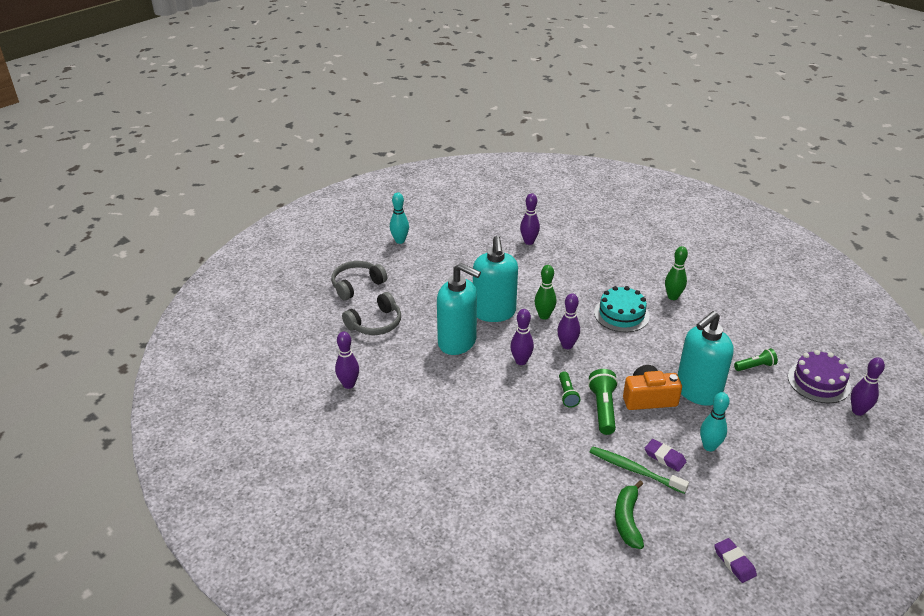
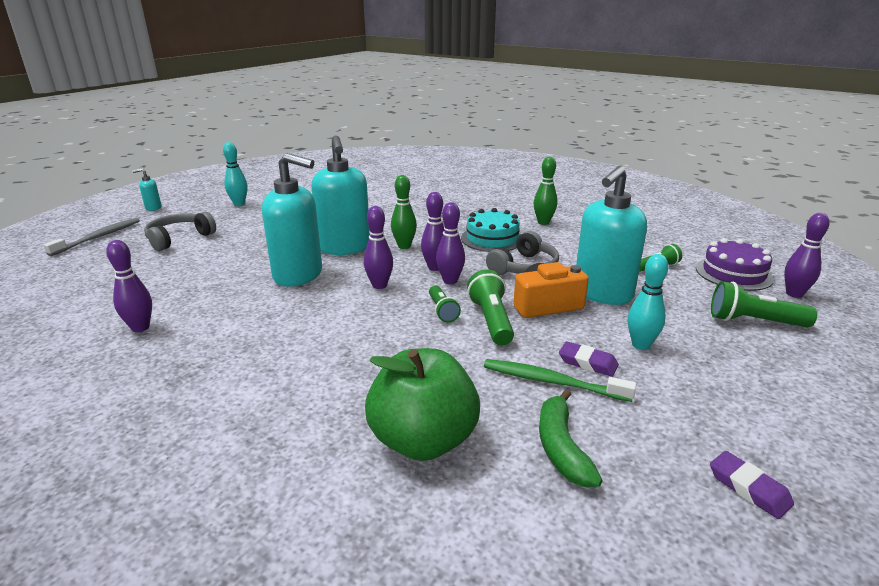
camera: 10 degrees left, 10 degrees down
(291, 276) = (99, 237): none -> grey toothbrush
(326, 239) = (153, 208): none -> turquoise soap dispenser
(375, 323) = (194, 267): grey headphones -> grey headphones (524, 267)
(529, 242) = (382, 196): purple bowling pin -> purple bowling pin (450, 281)
(541, 503) = (423, 440): none -> green apple
(808, 435) = (753, 321): none -> green flashlight

